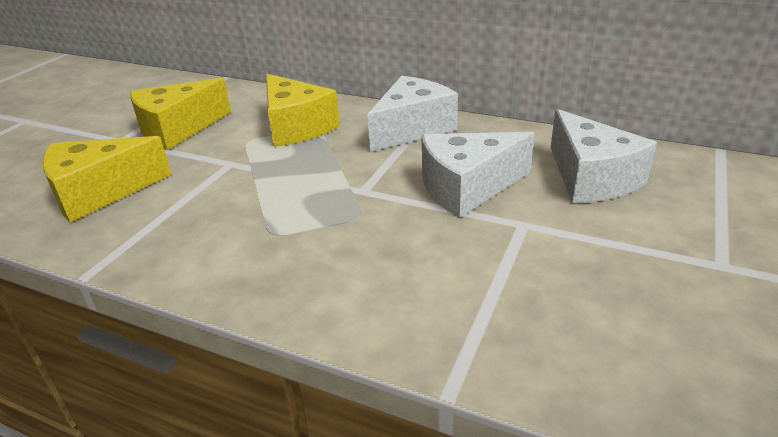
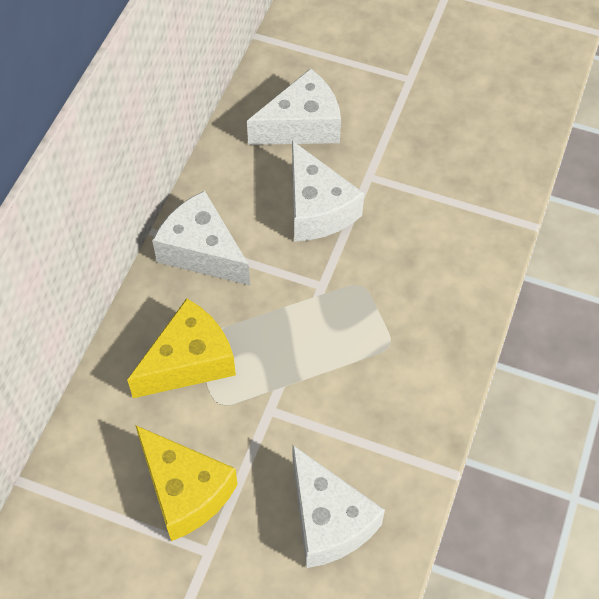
camera: 95 degrees left, 25 degrees up
(99, 192) = (328, 520): yellow cheese -> white cheese

